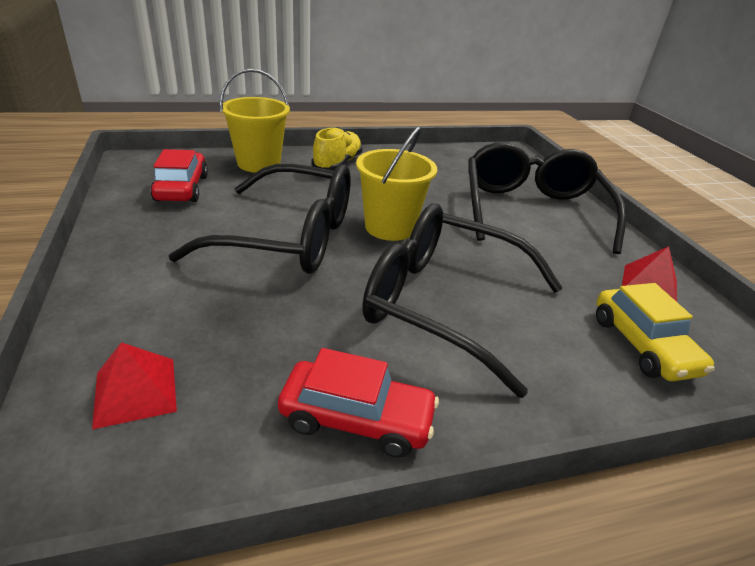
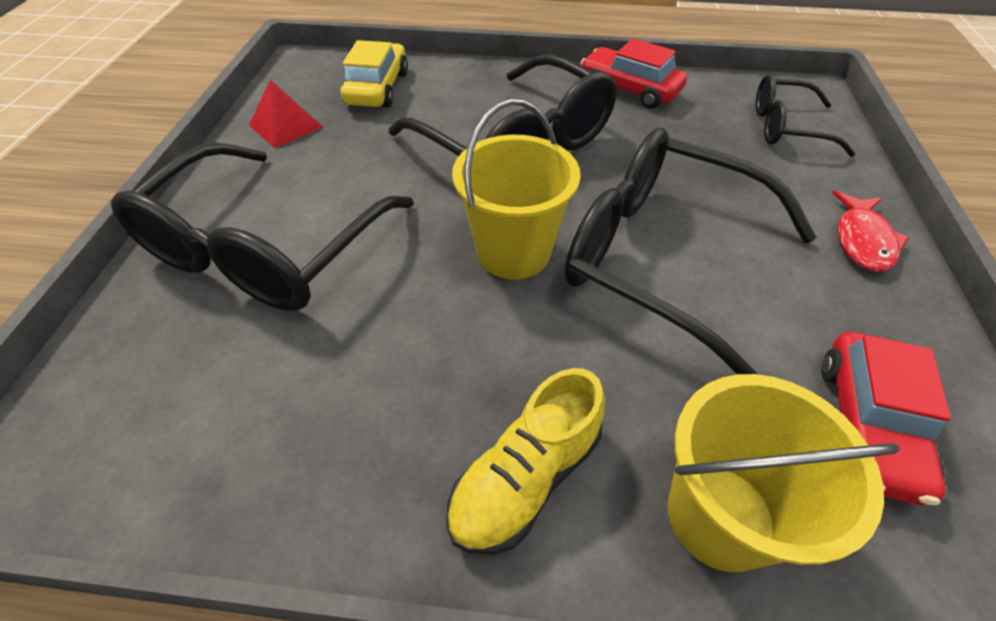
camera: 155 degrees left, 15 degrees up
(122, 270) = (862, 240): none -> red fish
(135, 391) = (785, 127): red pyramid -> black glasses

